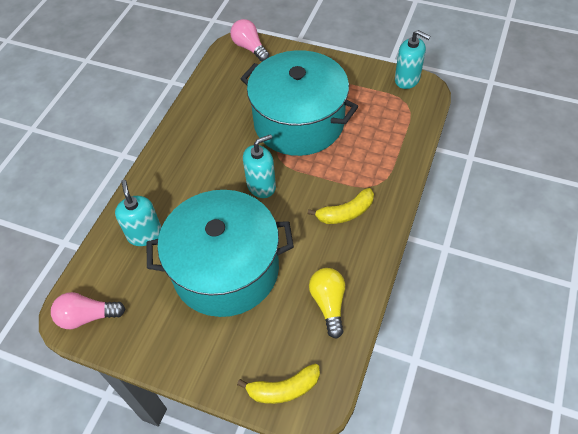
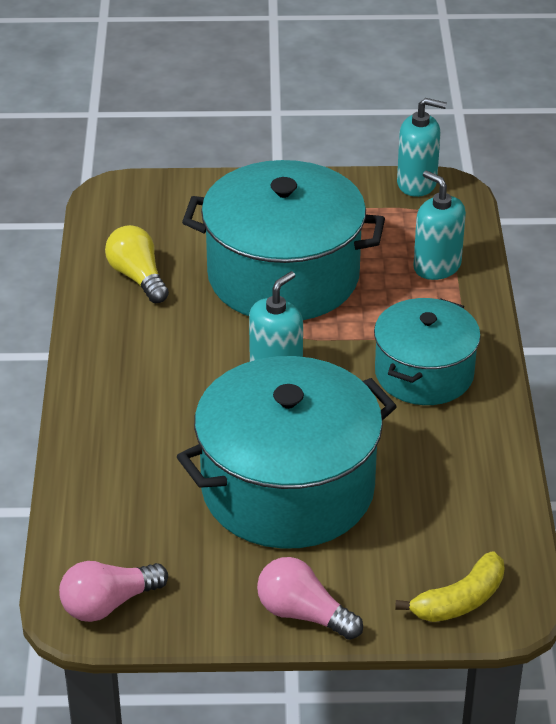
camera: 25 degrees left, 15 degrees down
(145, 234) = (130, 479): turquoise soap dispenser -> turquoise soap dispenser (437, 266)
(250, 48) = (139, 192): pink light bulb -> pink light bulb (303, 614)
(328, 304) = (464, 487): yellow light bulb -> yellow light bulb (138, 277)
(345, 213) = (424, 373): yellow banana -> turquoise pot

